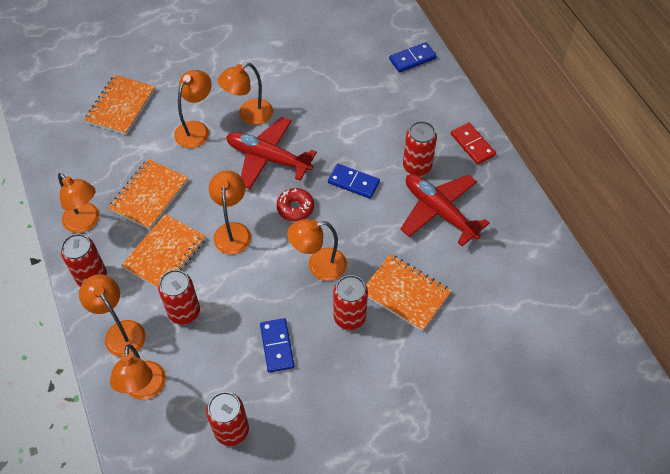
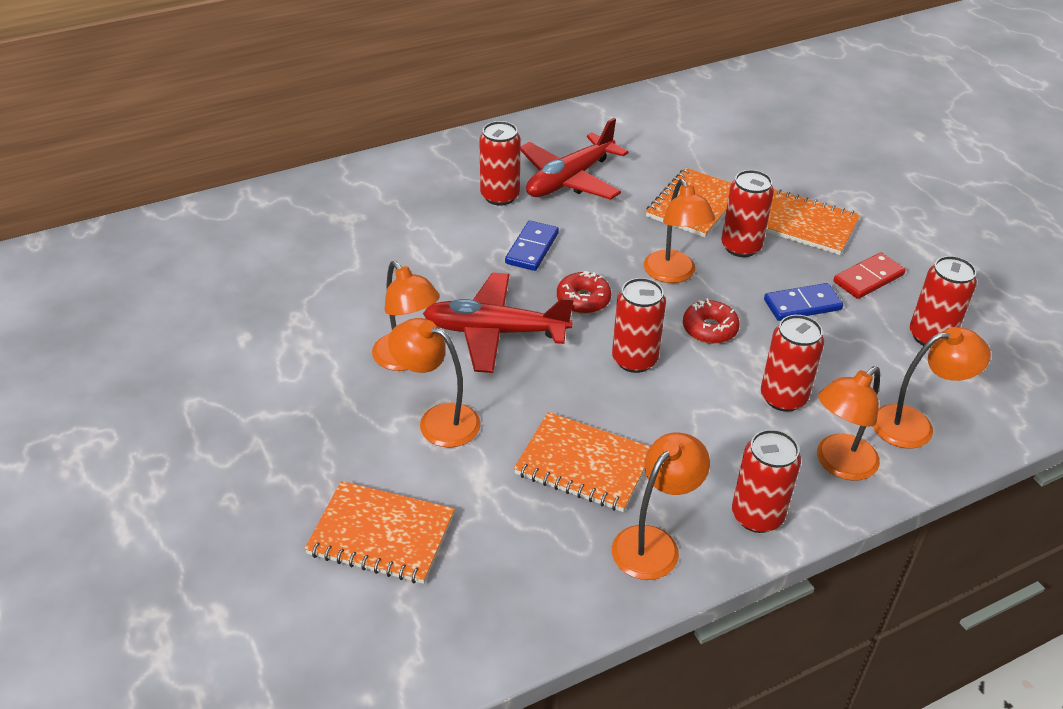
camera: 95 degrees left, 15 degrees down
(164, 253) = (691, 431): orange notebook -> orange notebook (804, 224)
(232, 231) = (634, 360): orange lamp -> red can
(257, 279) = (709, 329): none -> red donut
(268, 158) = (495, 332): red plane -> red plane turned 75 degrees clockwise
(412, 59) = (302, 199): blue domino -> none
(472, 145) = (461, 154): red domino -> red domino (868, 278)

